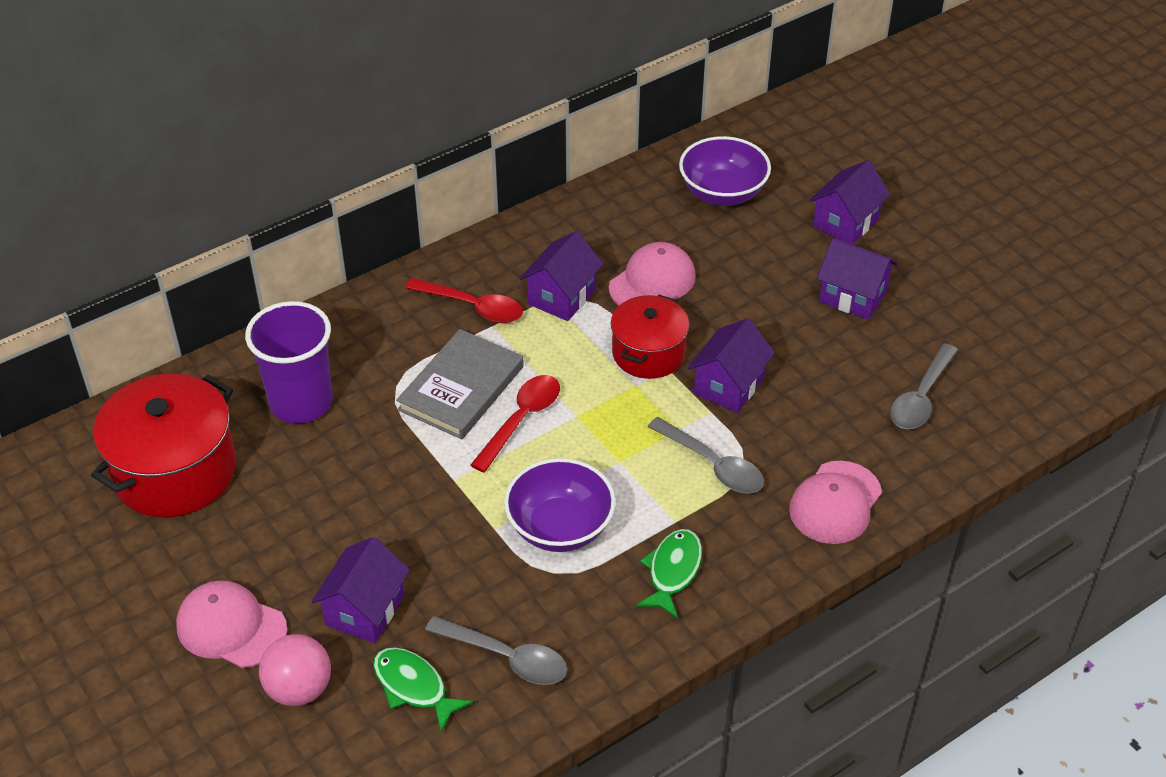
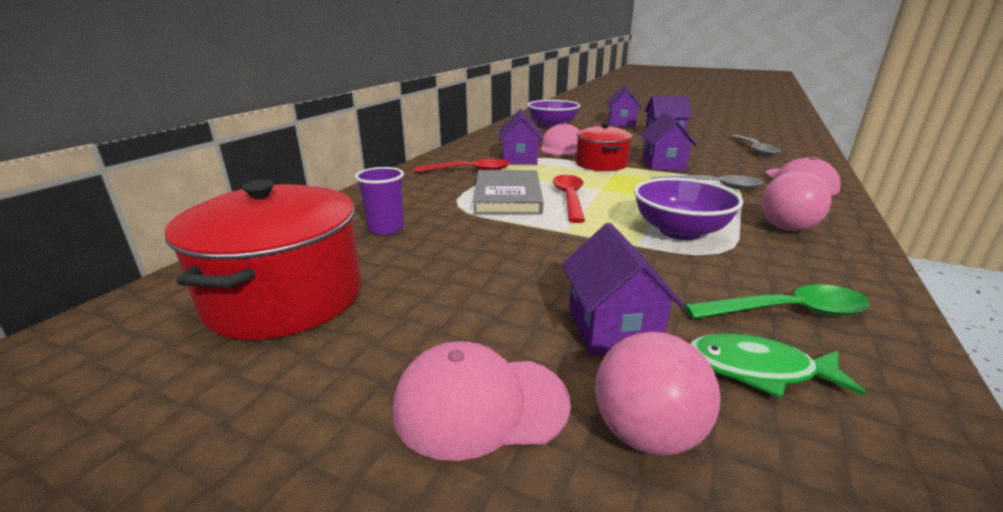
camera: 30 degrees left, 20 degrees down
(301, 402) = (386, 229): purple cup -> purple cup, size x0.58
(506, 657) = (787, 312): grey spoon -> green spoon
(673, 571) = (787, 228): green fish -> pink ball

